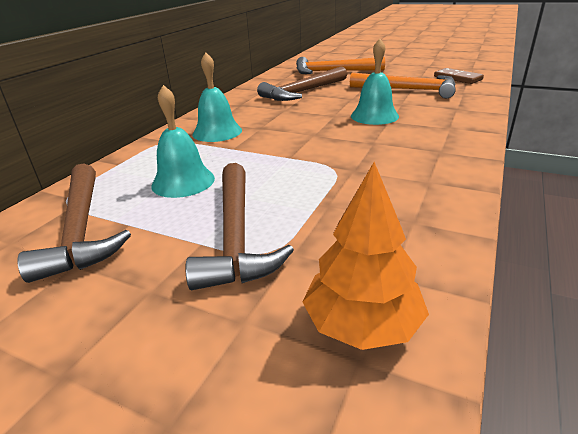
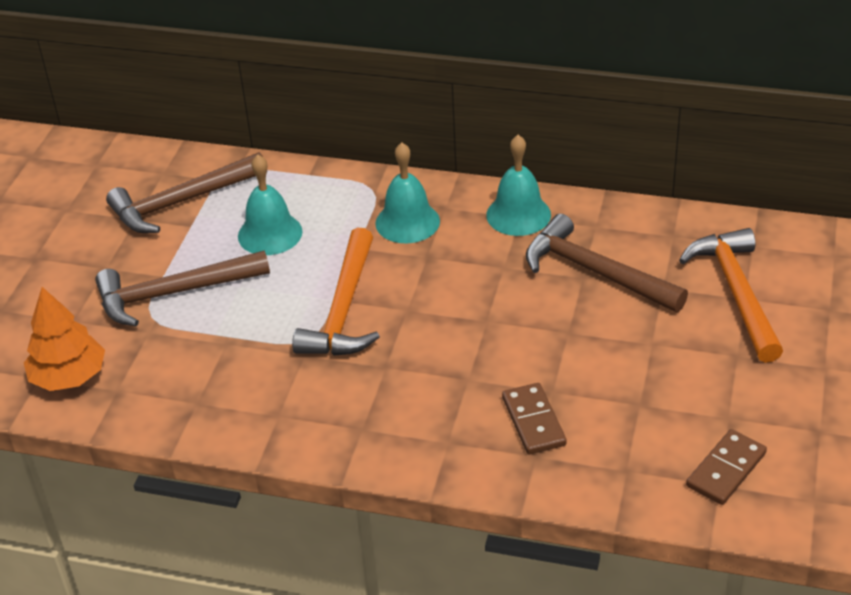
camera: 80 degrees right, 10 degrees up
(374, 116) = (487, 362): turquoise bell -> turquoise bell (518, 214)
(409, 90) = (629, 400): orange hammer -> orange hammer (343, 310)
(427, 108) = (534, 421): none -> brown domino

